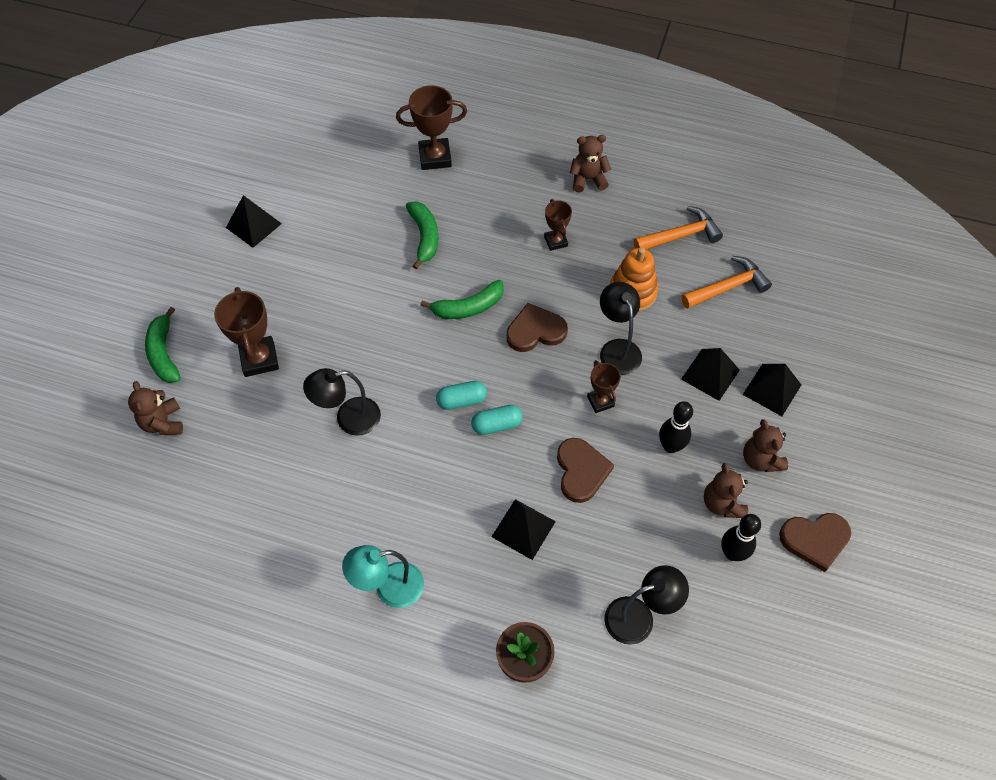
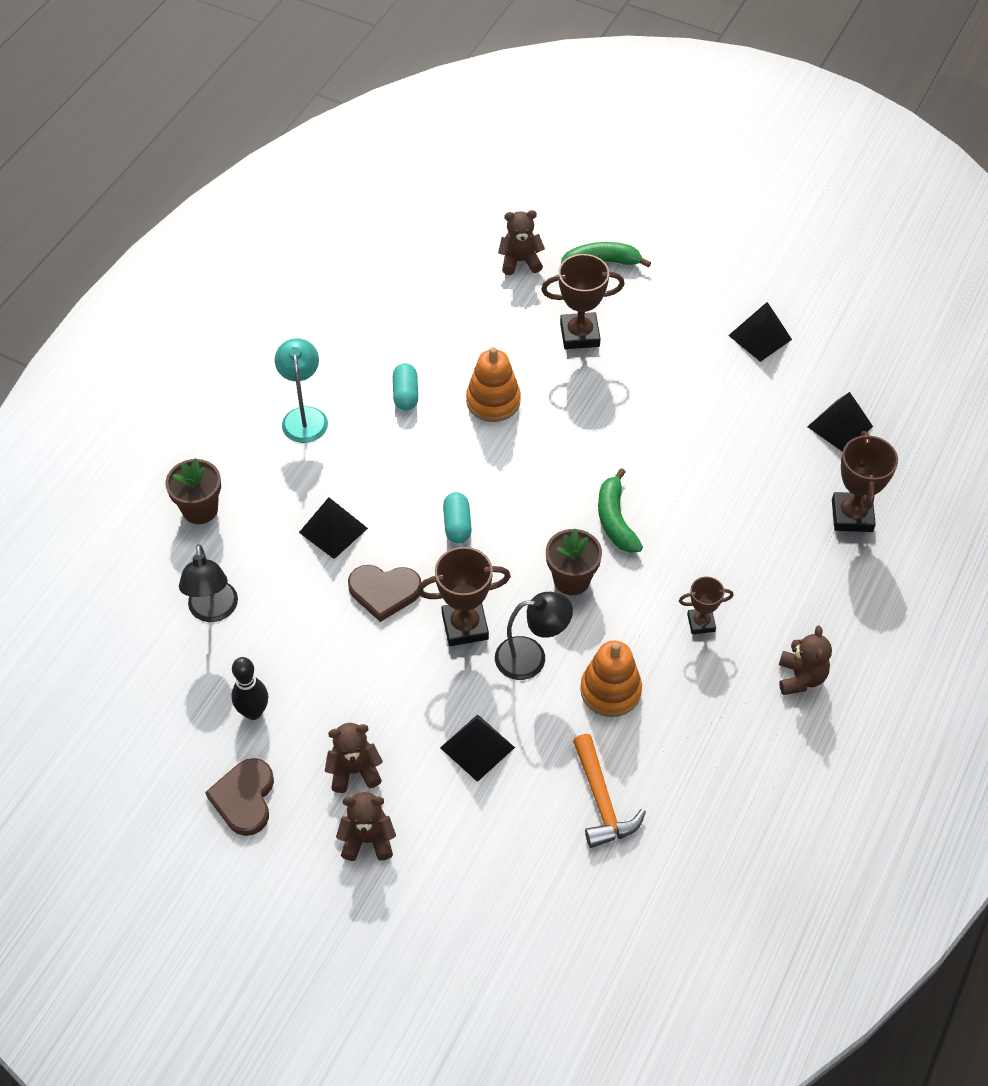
camera: 100 degrees right, 5 degrees down
(348, 418) = (493, 401): black lamp -> orange stacking toy
(424, 237) = (724, 490): green banana -> none
(461, 400) = (494, 498): turquoise capsule -> turquoise capsule (405, 394)
(535, 331) = (571, 580): brown heart -> brown flower pot
(600, 401) = (465, 626): brown trophy -> brown trophy, size x1.68
(670, 446) = (393, 683): black bowling pin -> none
(681, 235) = (693, 766): orange hammer -> none
(722, 503) = (312, 717): brown teddy bear -> brown teddy bear (367, 840)
(772, 389) = (442, 810): black pyramid -> black pyramid (840, 426)

